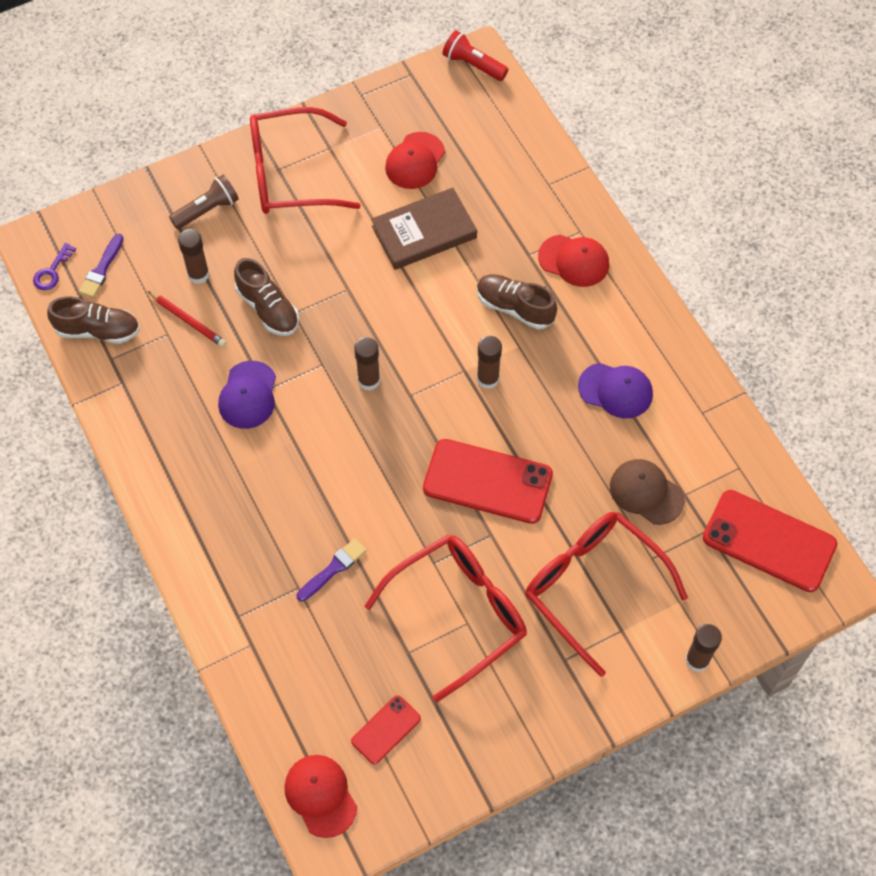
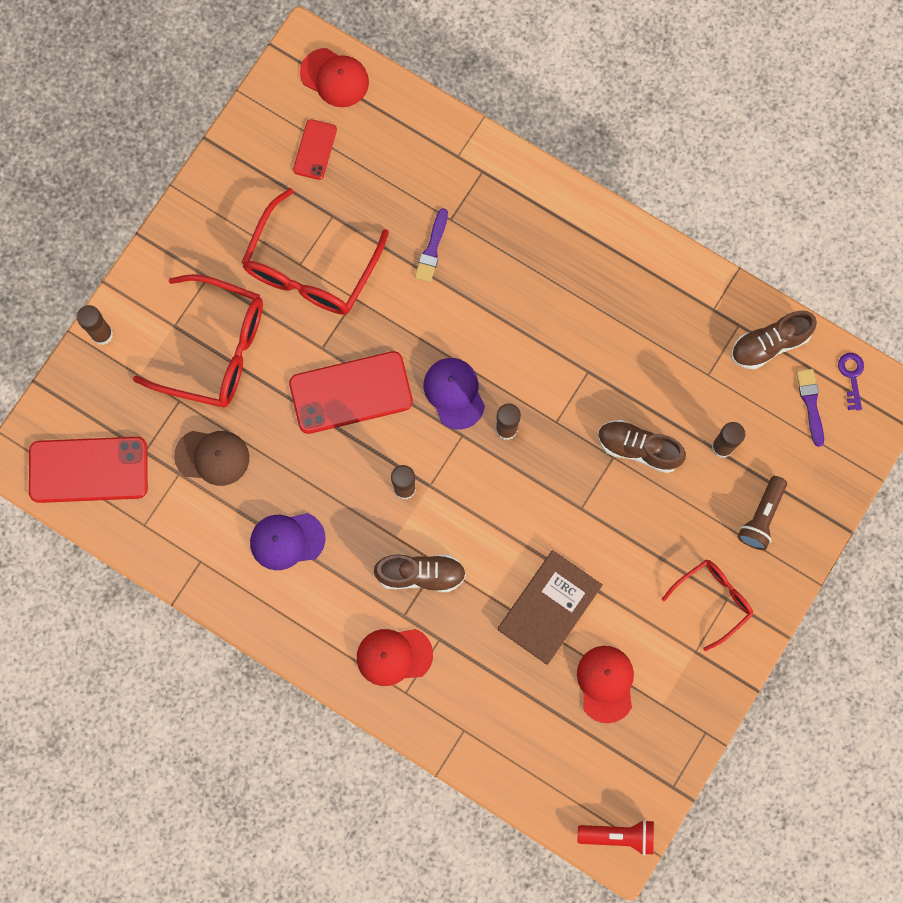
camera: 150 degrees right, 15 degrees up
(188, 321) = (699, 397): red pencil -> none
(248, 395) = (600, 357): purple cap -> purple cap (454, 393)
(289, 174) = (713, 600): red glasses -> red glasses, size x0.58

